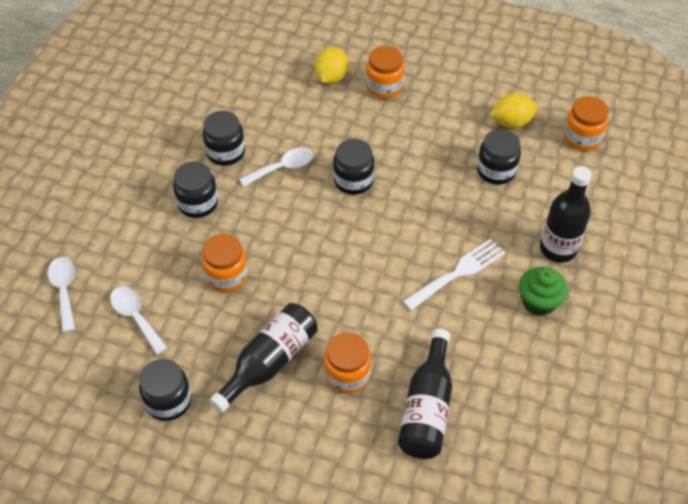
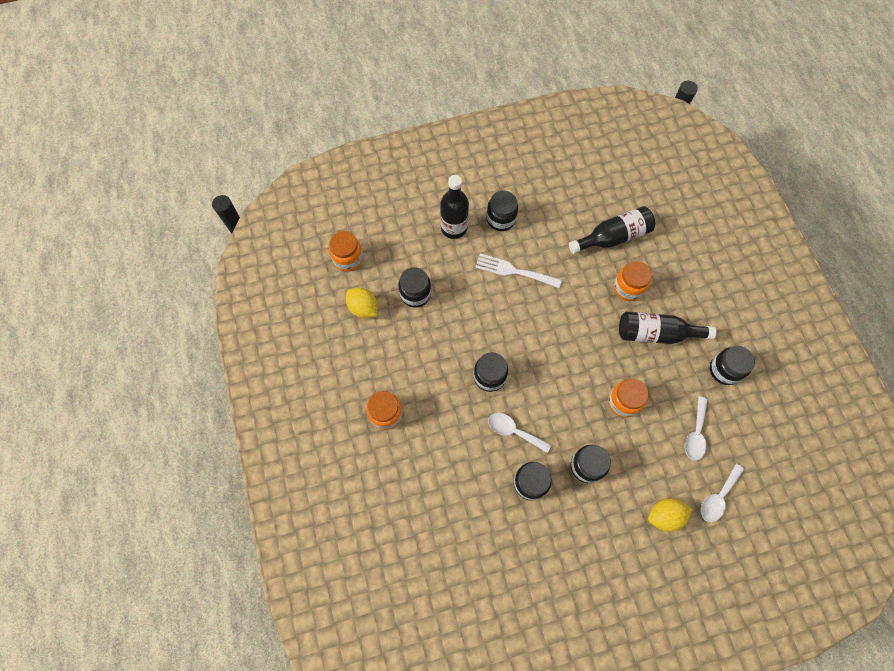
camera: 125 degrees left, 15 degrees up
(331, 77) = (402, 460): yellow lemon -> yellow lemon (664, 516)
(538, 302) = (501, 219): green cupcake -> black jar

